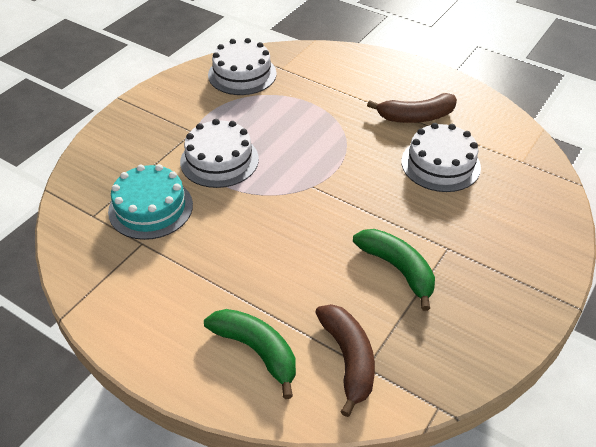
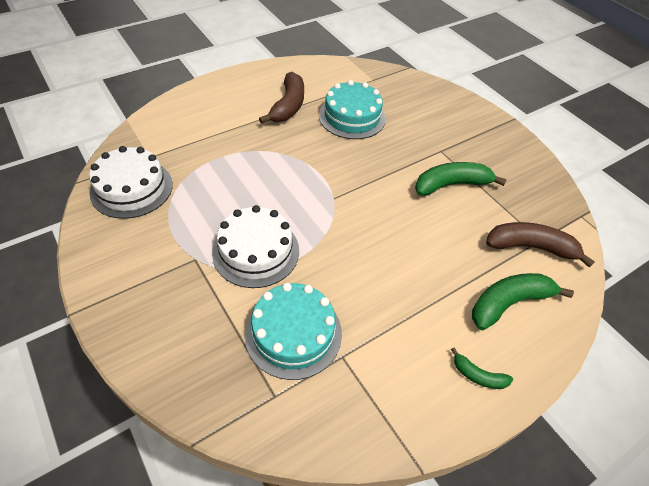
camera: 70 degrees left, 5 degrees up
(160, 340) = (478, 375): none -> green banana
(440, 164) = (352, 117): white cake -> turquoise cake

